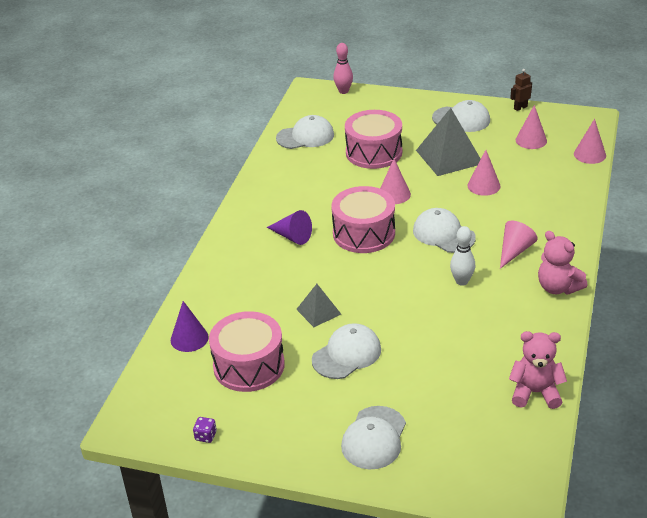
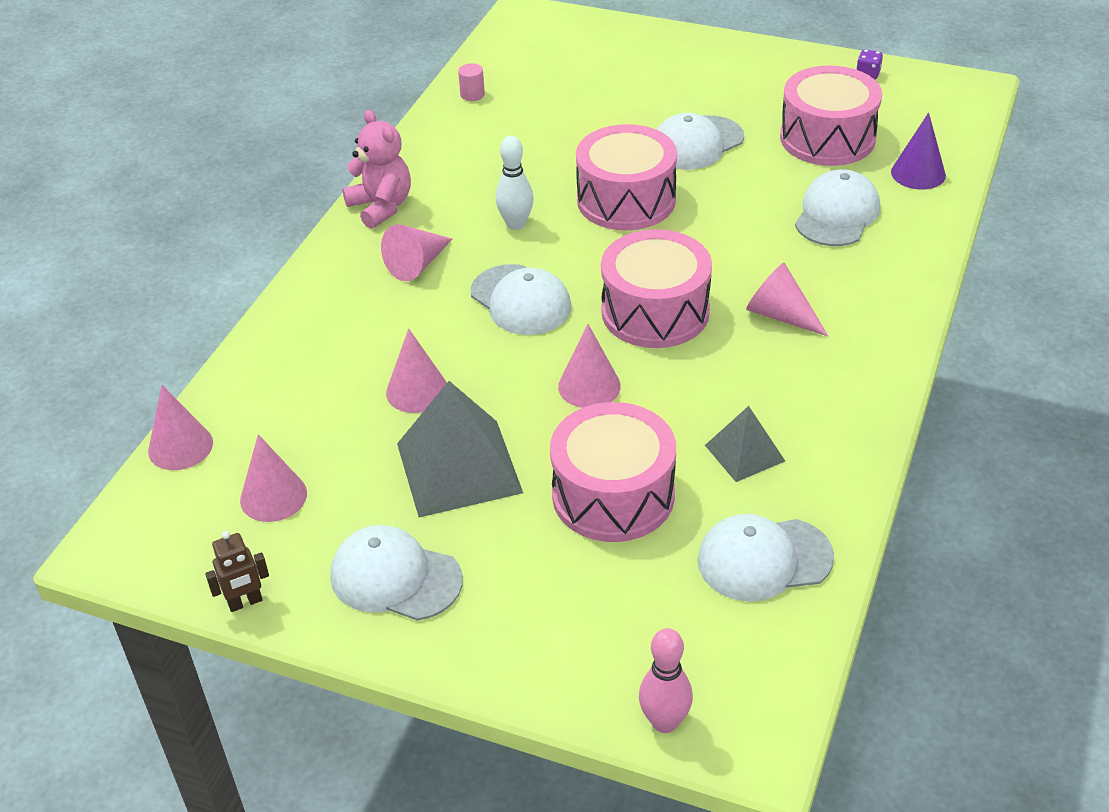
camera: 175 degrees left, 5 degrees up
(292, 236) = (780, 315): purple cone -> pink cone
(318, 311) = (734, 196): grey pyramid -> grey pyramid (745, 453)
(374, 438) = (671, 64): white cap -> white cap (837, 214)
(392, 304) = (626, 200): none -> pink drum
(535, 392) = (472, 94): pink teddy bear -> pink cylinder

